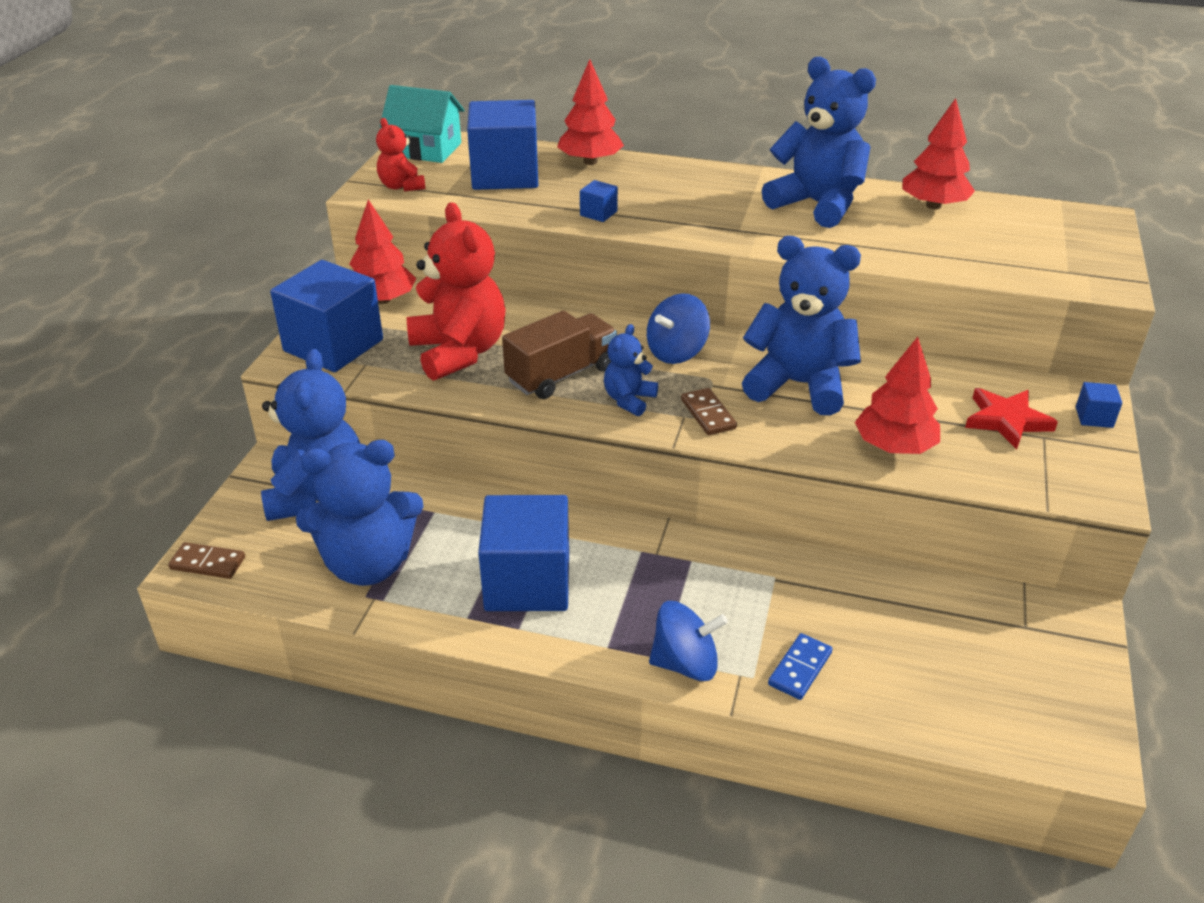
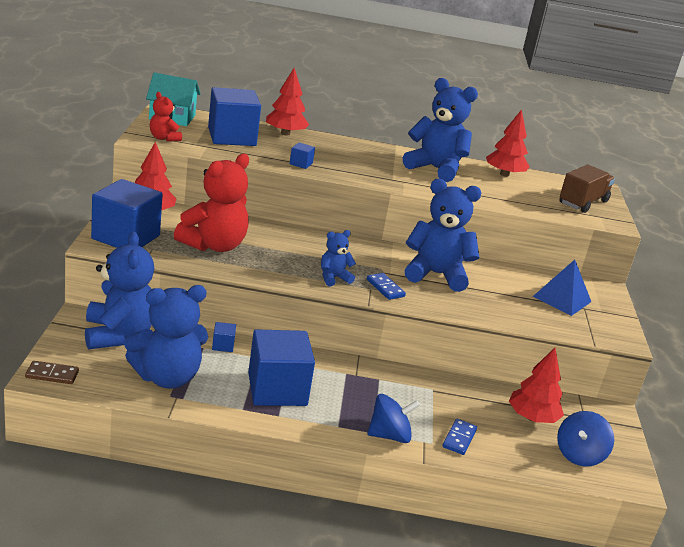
camera: 15 degrees left, 10 degrees down
(459, 352) = (214, 245): red teddy bear -> red teddy bear turned 75 degrees clockwise
(561, 375) = (286, 262): brown truck -> brown truck (583, 202)
(629, 400) = (333, 278): blue teddy bear -> blue teddy bear turned 45 degrees clockwise
(676, 352) = (356, 253): blue spinning top -> blue spinning top (579, 455)
(708, 414) = (385, 288): brown domino -> blue domino
(894, 446) = (501, 310): red tree -> red tree (532, 418)
(1006, 421) = (562, 299): red star -> blue pyramid
(1094, 417) = (610, 299): blue cube -> blue cube (223, 345)

